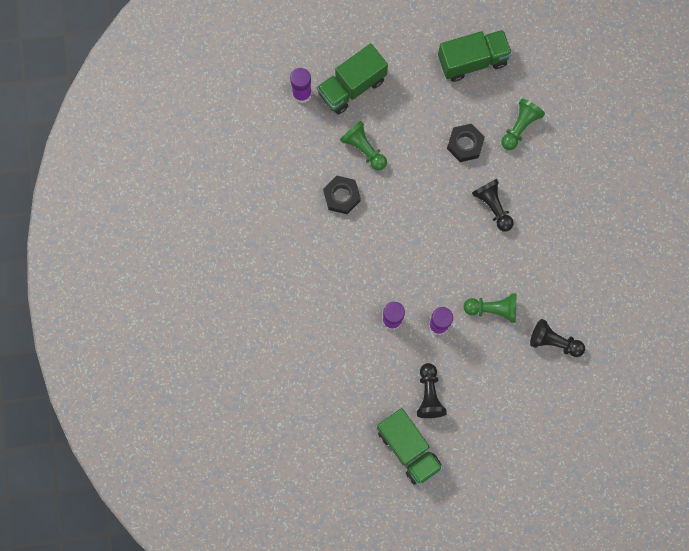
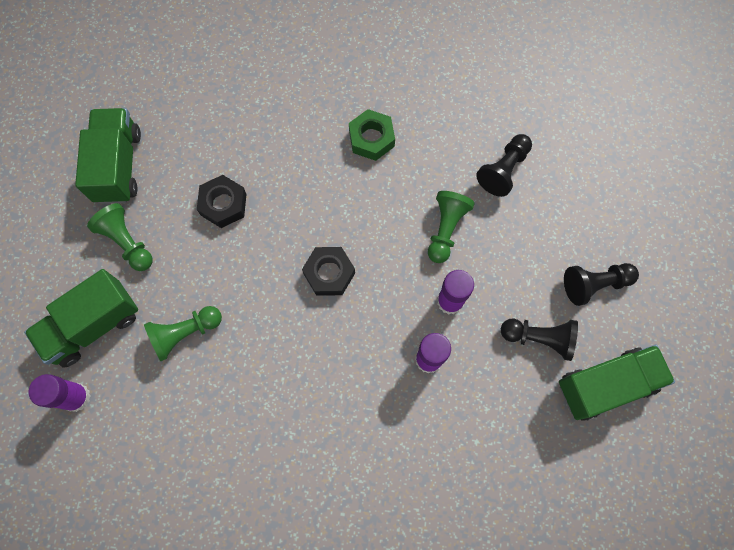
camera: 75 degrees left, 5 degrees down
(341, 196) = (240, 381): black nut -> black nut (329, 273)
(352, 87) = (93, 325): green truck -> green truck turned 75 degrees clockwise
(492, 207) = (314, 193): black pawn -> black pawn (594, 284)
(519, 127) = (224, 135): green pawn -> green pawn (127, 242)
(550, 236) = (371, 138): none -> green nut

